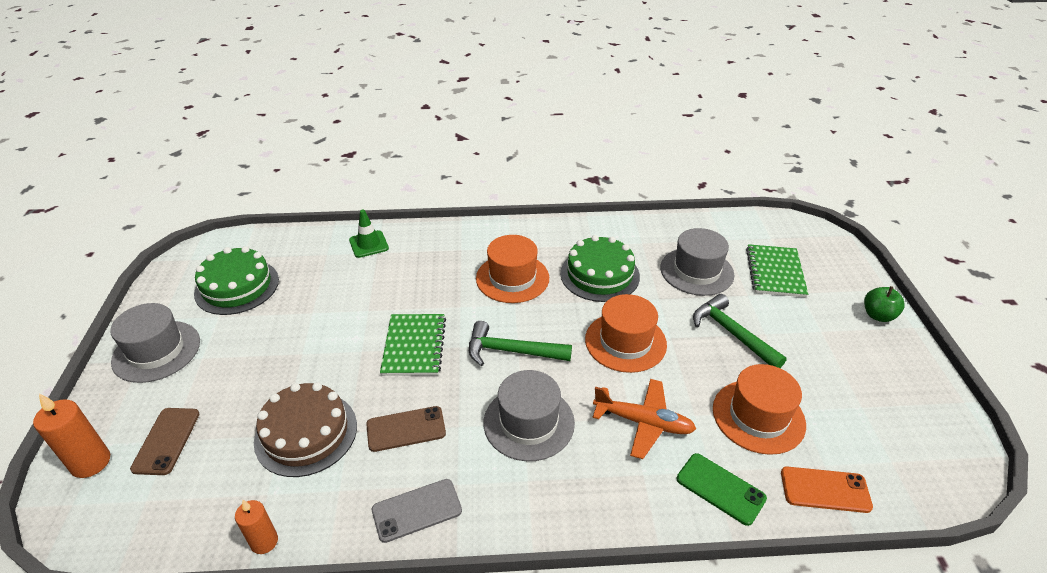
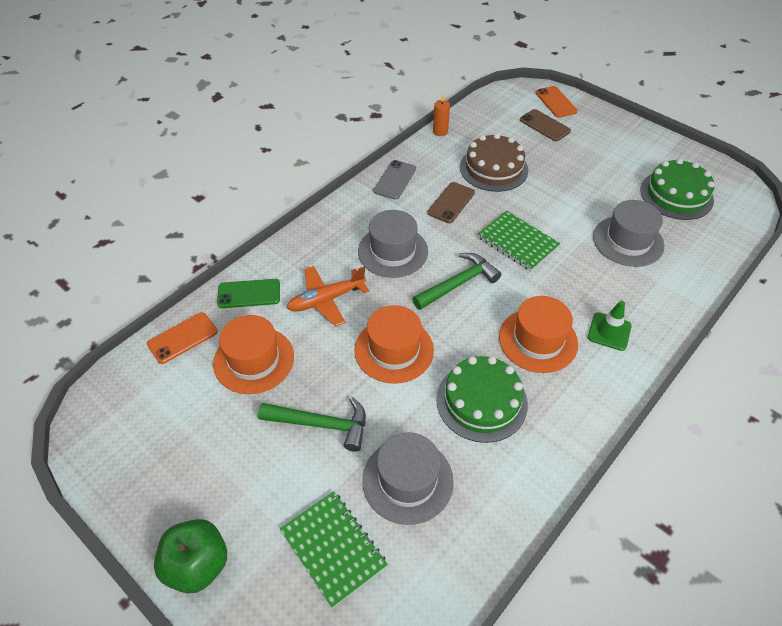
camera: 135 degrees right, 10 degrees up
(91, 462) = (556, 102): orange candle -> orange phone
(156, 351) = (631, 143): grey hat -> grey hat (628, 241)
(369, 244) = (675, 284): green traffic cone -> green traffic cone (609, 331)
(878, 315) = (198, 565): green apple -> green apple, size x1.51

